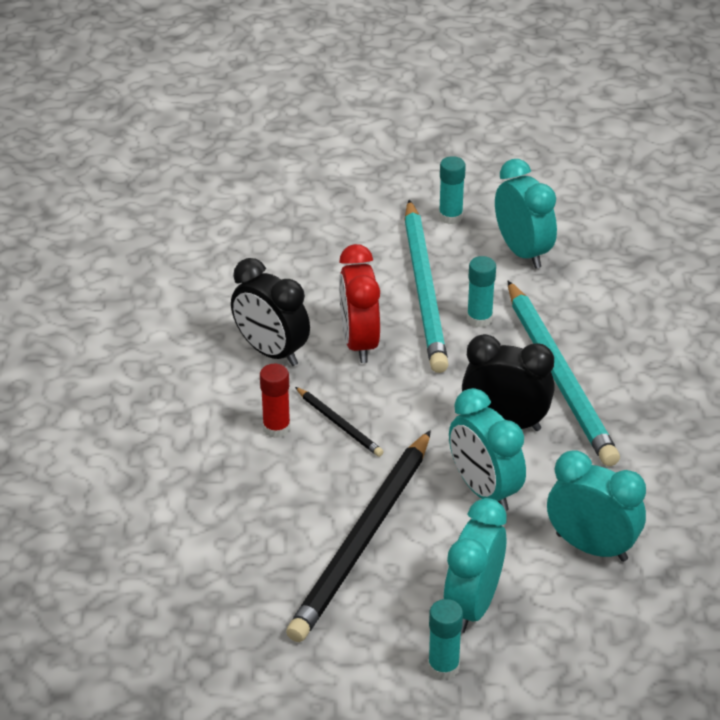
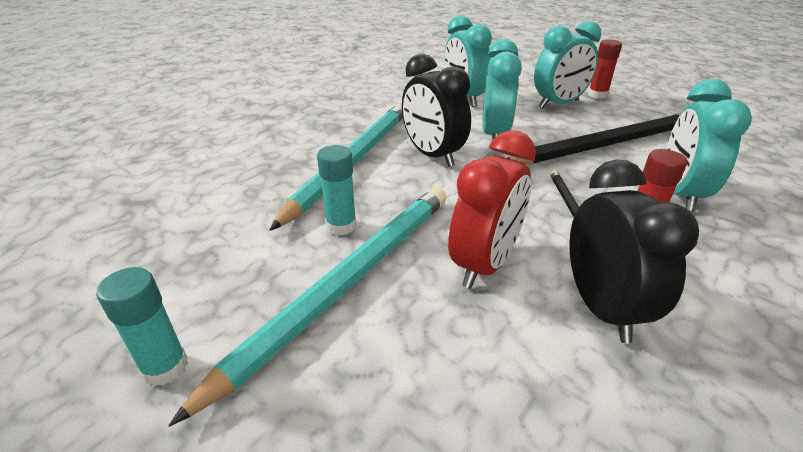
camera: 140 degrees left, 5 degrees down
(443, 667) = (597, 95): turquoise glue stick -> red glue stick
(523, 252) = (194, 264): turquoise clock -> turquoise clock (680, 194)

